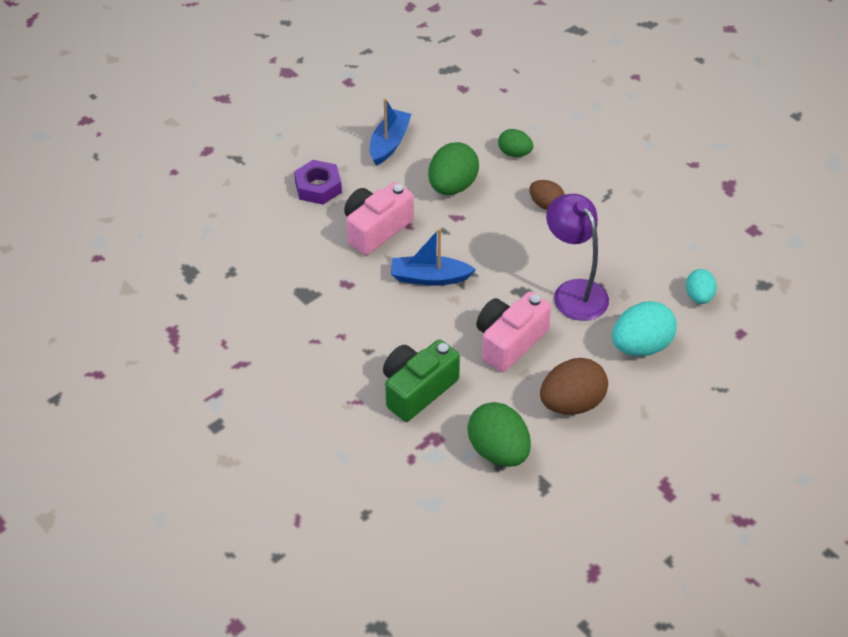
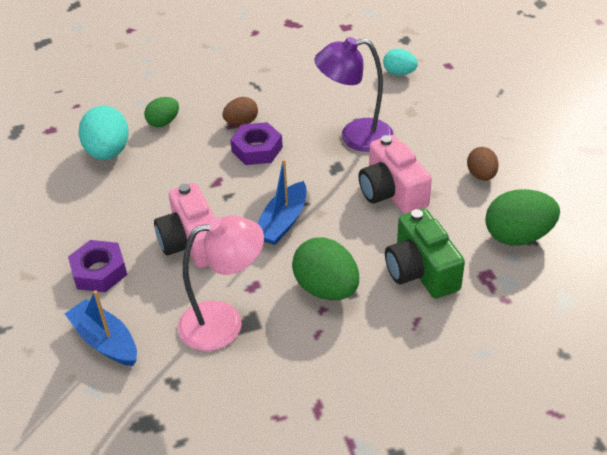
camera: 65 degrees left, 5 degrees down
(300, 280) = (224, 322): none -> pink lamp
(389, 143) = (80, 200): blue boat -> blue boat (105, 341)
(452, 186) = (175, 173): green egg -> green egg (326, 289)
(514, 228) = (257, 149): none -> purple nut
(571, 403) = (481, 175): brown egg -> brown egg, size x0.59
(640, 346) = (436, 118): turquoise egg -> turquoise egg (108, 152)

